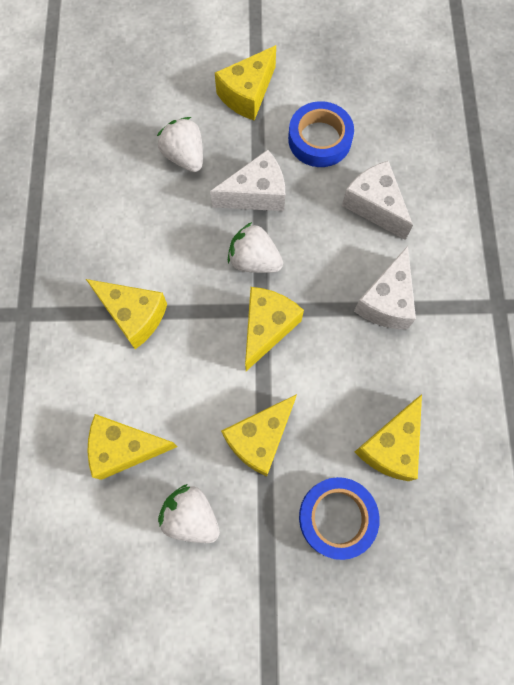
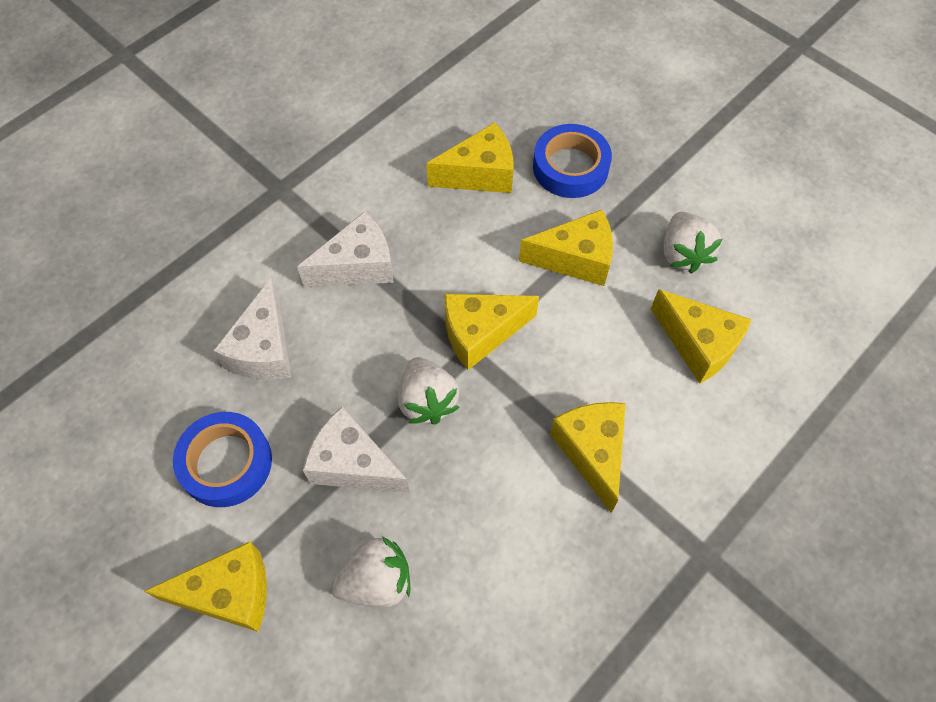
camera: 135 degrees left, 10 degrees down
(184, 156) = (376, 581): white strawberry -> white strawberry turned 120 degrees counterclockwise

